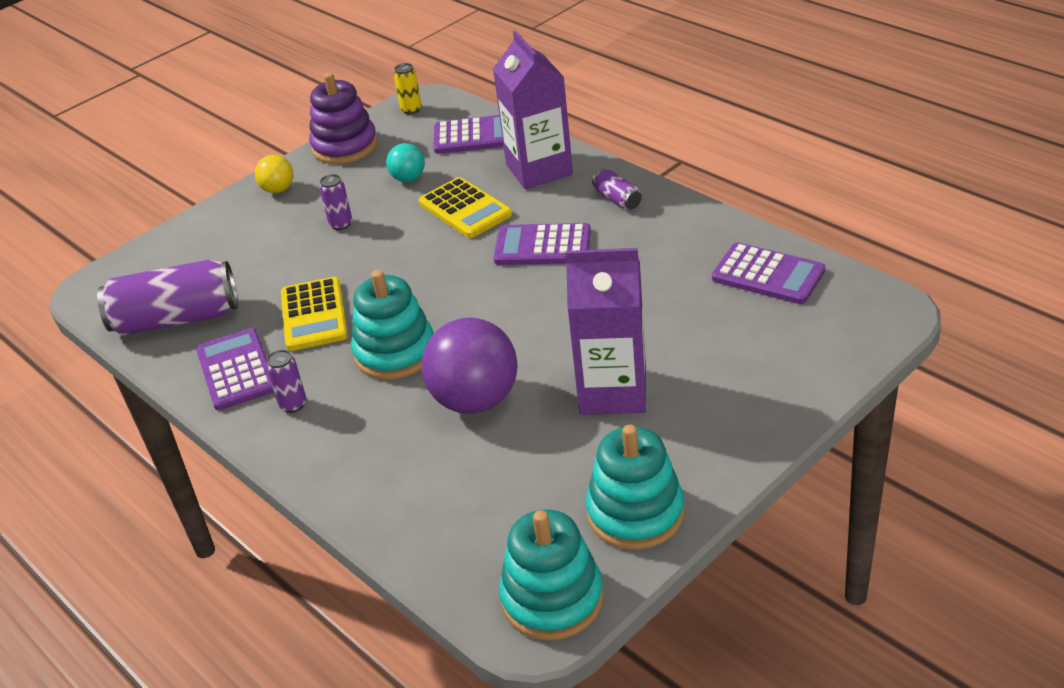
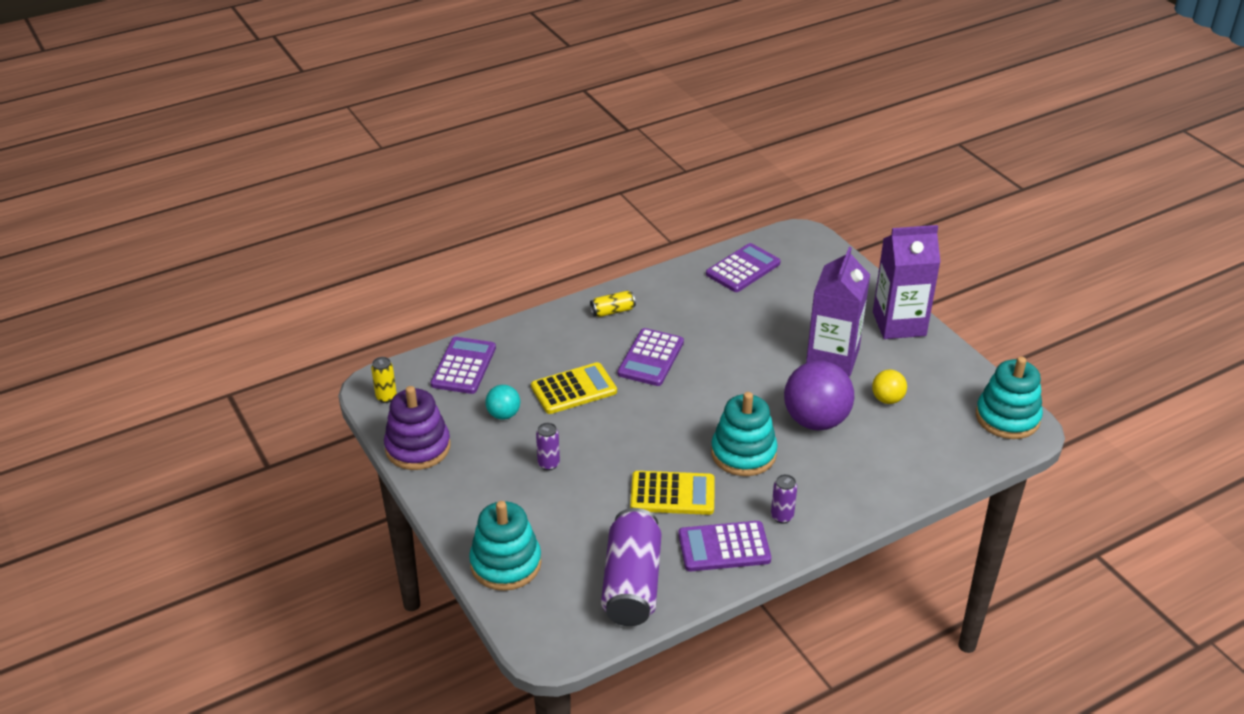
camera: 80 degrees left, 0 degrees up
(278, 189) = (461, 499): yellow ball -> yellow ball (887, 399)
(539, 169) = (544, 341): purple carton -> purple carton (899, 324)
(617, 199) = (612, 311): purple can -> yellow can
(635, 513) = (946, 371): turquoise stacking toy -> turquoise stacking toy (506, 563)

